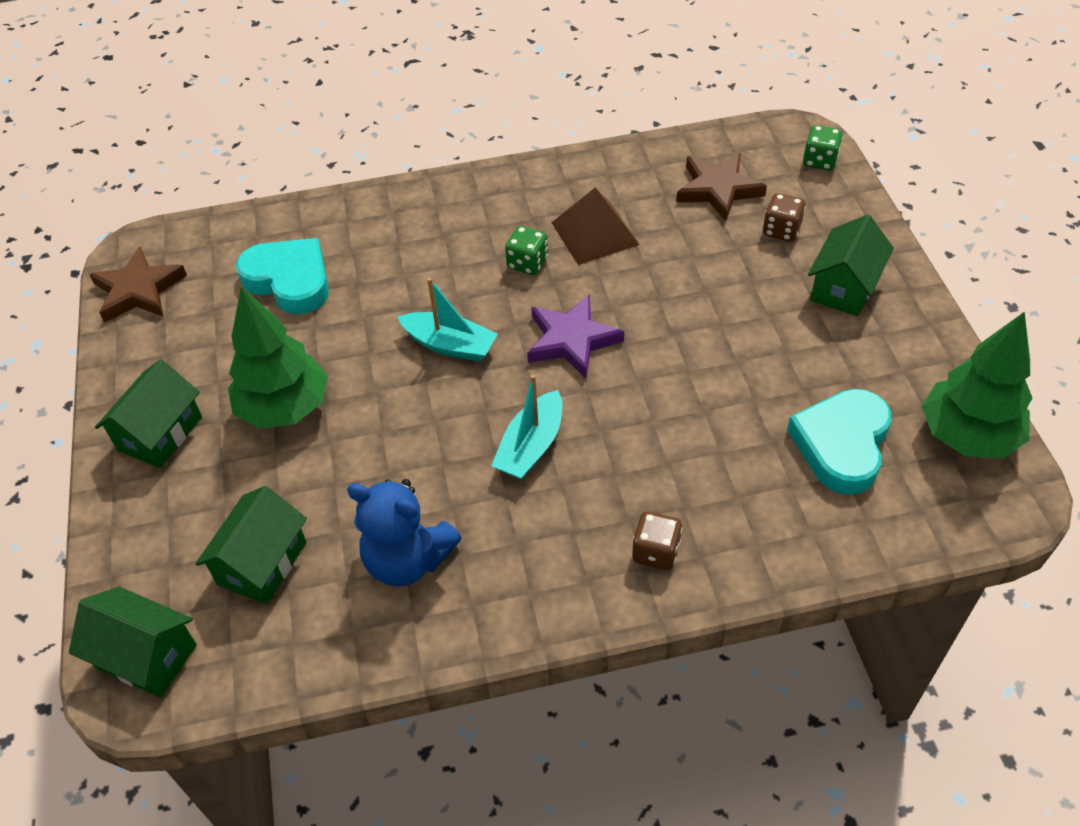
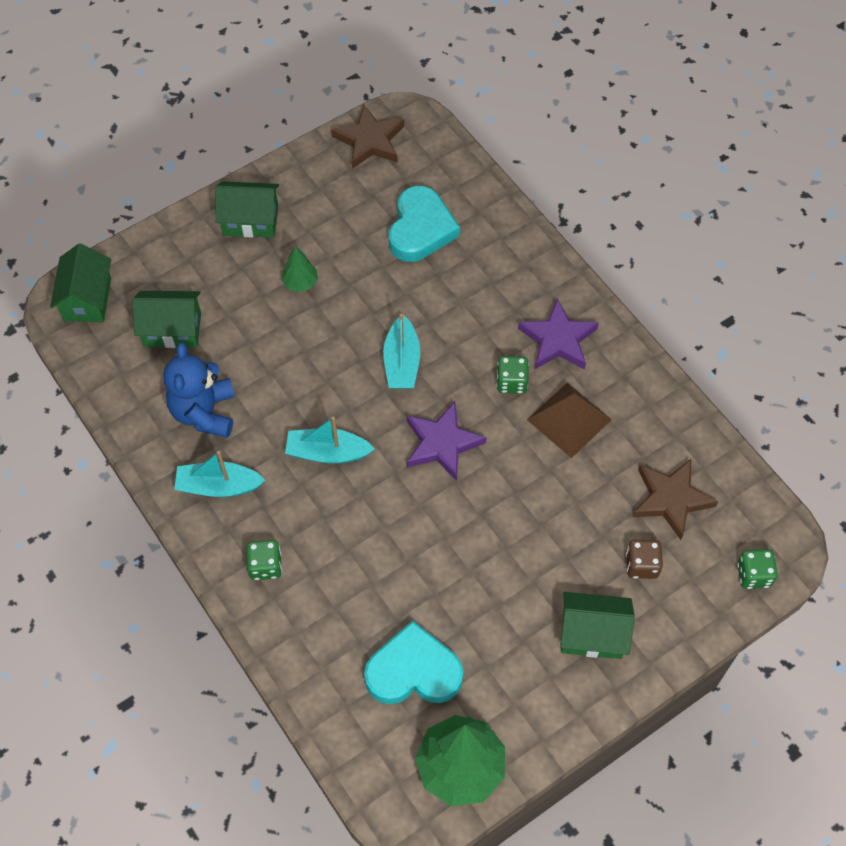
camera: 65 degrees right, 10 degrees up
(285, 408) = (300, 283): green tree -> green tree, size x0.49
(497, 214) = (558, 339): none -> purple star
(522, 572) = (218, 486): none -> turquoise boat
(655, 552) = (265, 566): brown dice -> green dice

